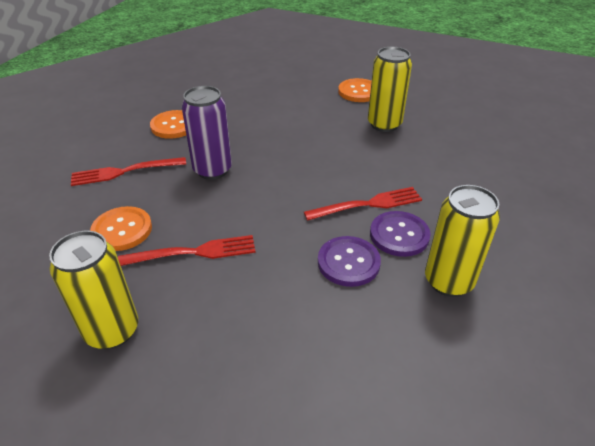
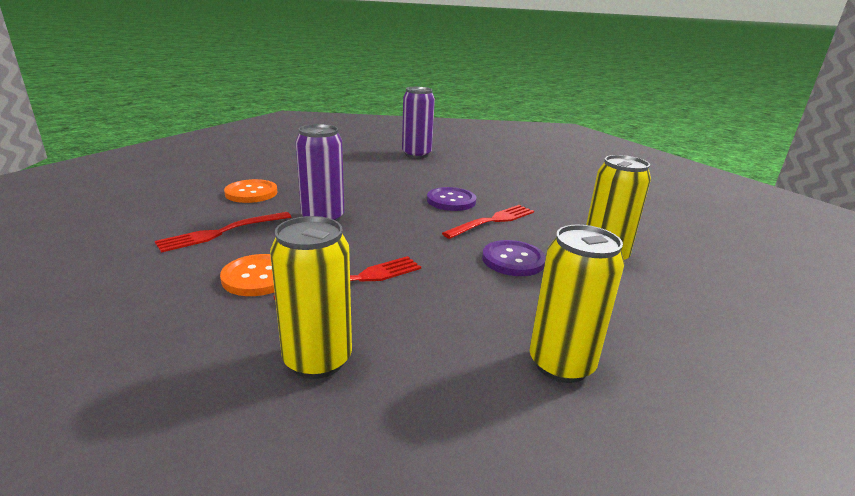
camera: 25 degrees left, 15 degrees down
(358, 92) = (416, 154): orange button -> purple can
(384, 124) = (458, 171): yellow can -> yellow can (561, 364)
(399, 235) = (537, 236): purple button -> purple button (451, 201)

